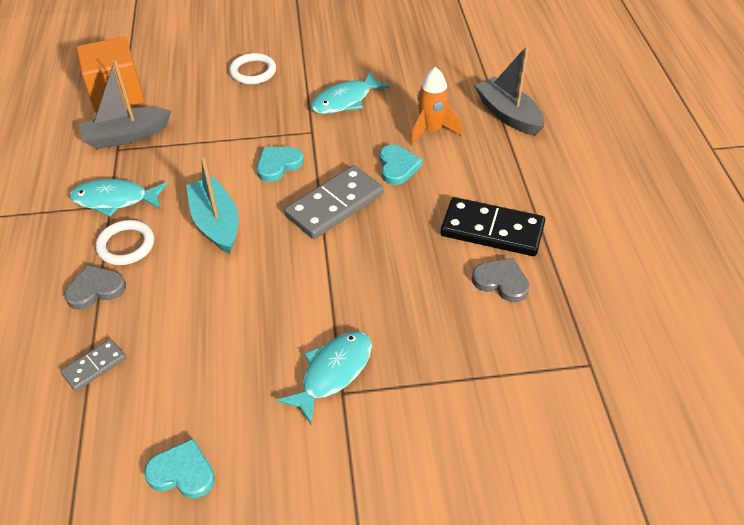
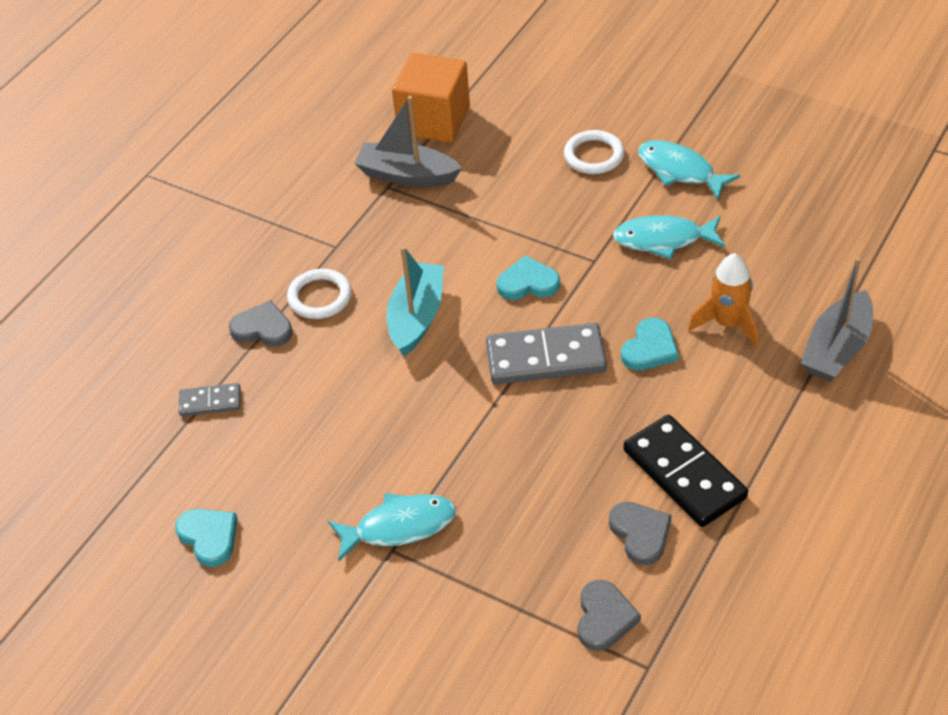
camera: 40 degrees right, 0 degrees up
(115, 200) = (345, 243): turquoise fish -> turquoise fish (680, 171)
(508, 114) = (837, 349): grey boat -> grey boat turned 150 degrees counterclockwise
(531, 349) = (604, 618): none -> grey heart

